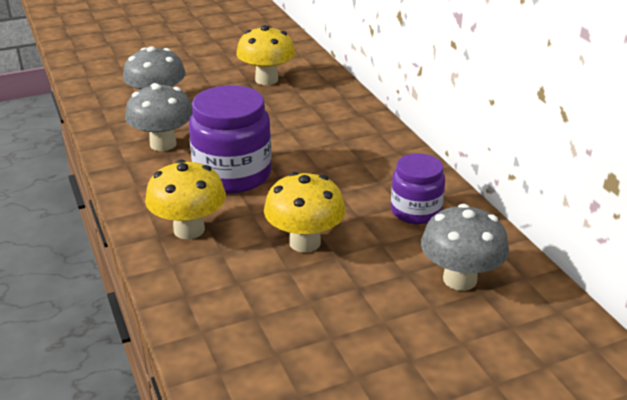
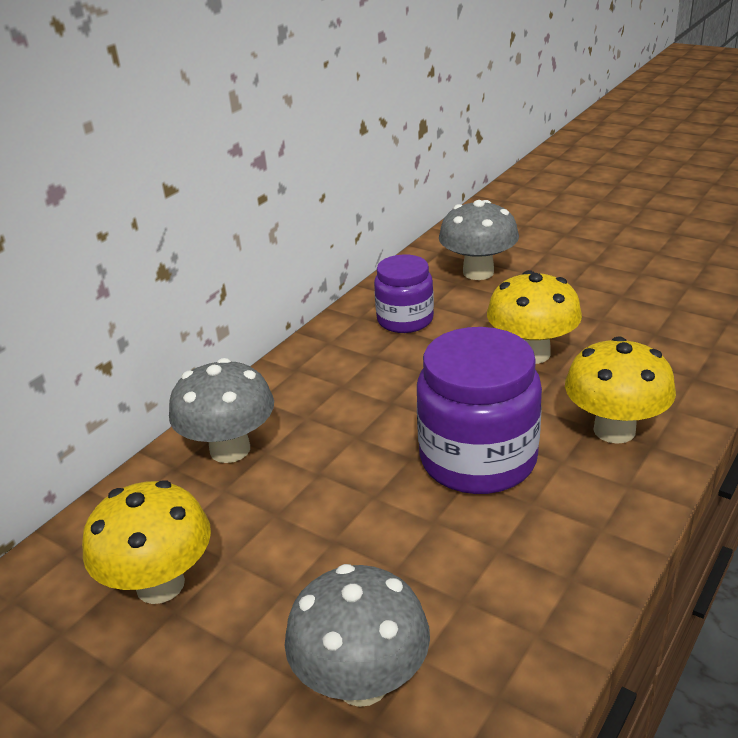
camera: 120 degrees left, 0 degrees up
(163, 144) = (481, 573): grey mushroom -> grey mushroom (230, 449)

